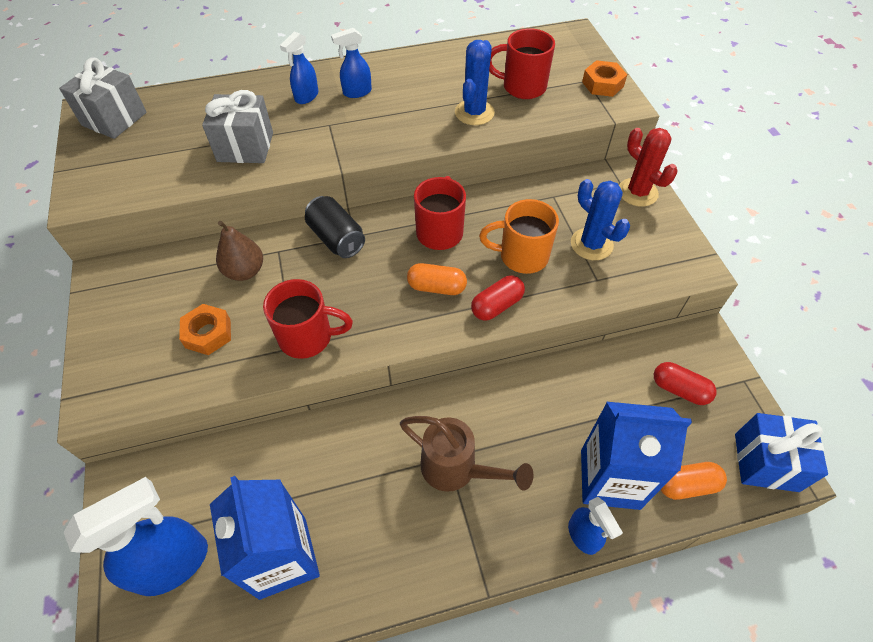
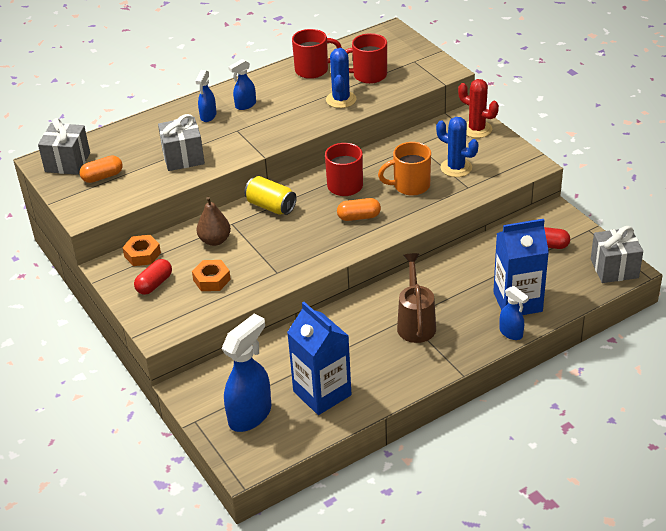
camera: 15 degrees left, 15 degrees down
(308, 337) = (284, 265): red mug -> red mug (313, 70)
(336, 238) = (271, 206): black can -> yellow can
(457, 470) = (415, 323): brown watering can -> brown watering can turned 105 degrees counterclockwise
(497, 306) = (405, 217): red capsule -> red capsule (154, 284)
(602, 84) = (426, 61): orange nut -> orange nut (142, 254)
(686, 485) = (568, 292): orange capsule -> orange capsule (102, 177)
(766, 462) = (614, 268): blue gift -> grey gift

